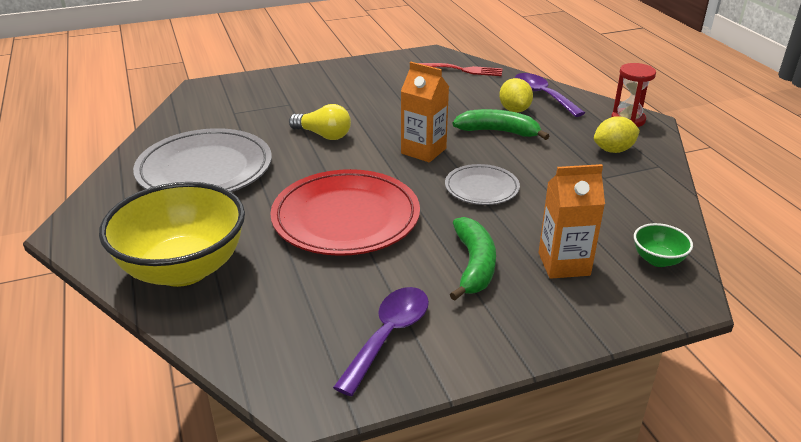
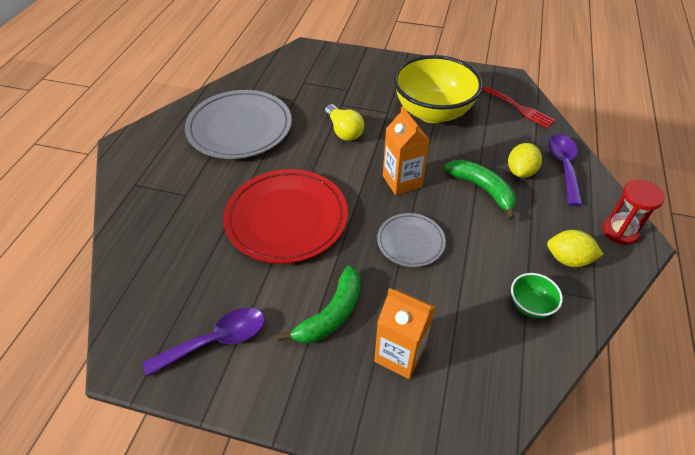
camera: 35 degrees right, 15 degrees up
(183, 269) = (154, 209): yellow bowl -> yellow bowl (433, 112)
(658, 260) = (483, 399): green bowl -> green bowl (530, 305)

